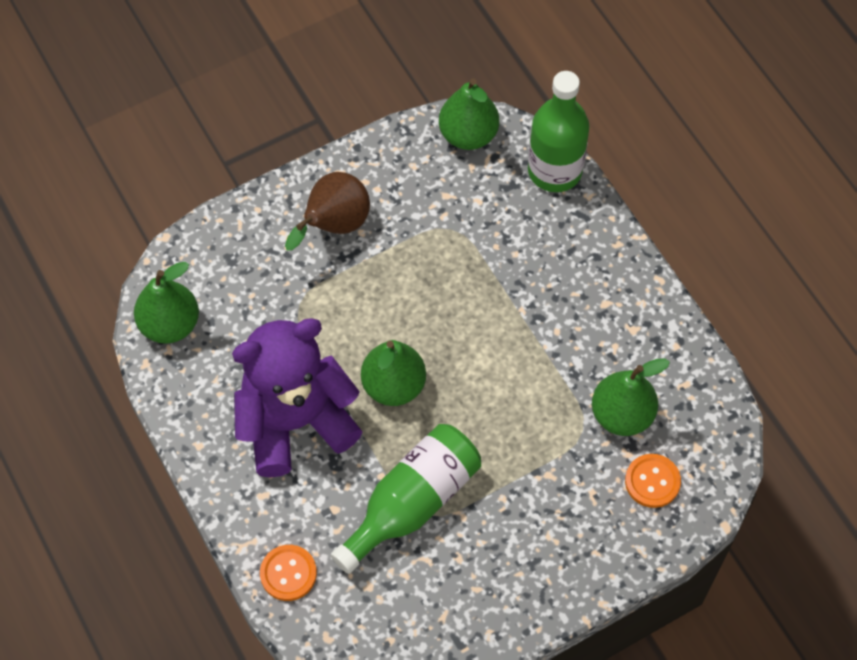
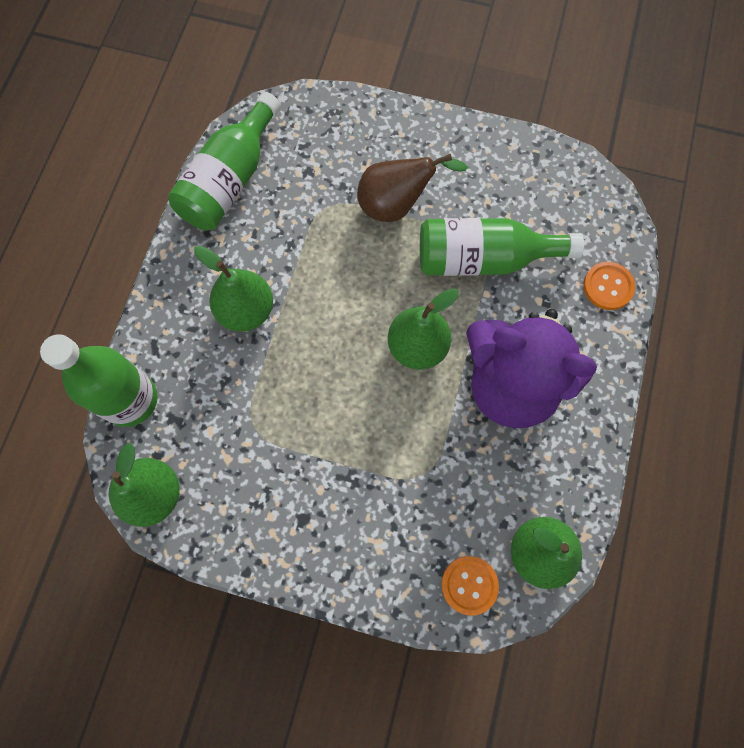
camera: 135 degrees left, 10 degrees up
(334, 226) = (335, 516): brown pear -> brown pear (396, 205)
(622, 415) = (292, 193): green pear -> green pear (246, 310)
(652, 481) = (321, 141): orange button -> orange button (469, 585)
(682, 379) = (230, 180): none -> green bottle

